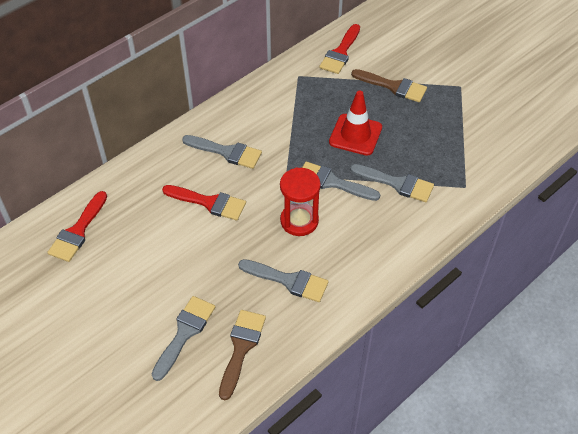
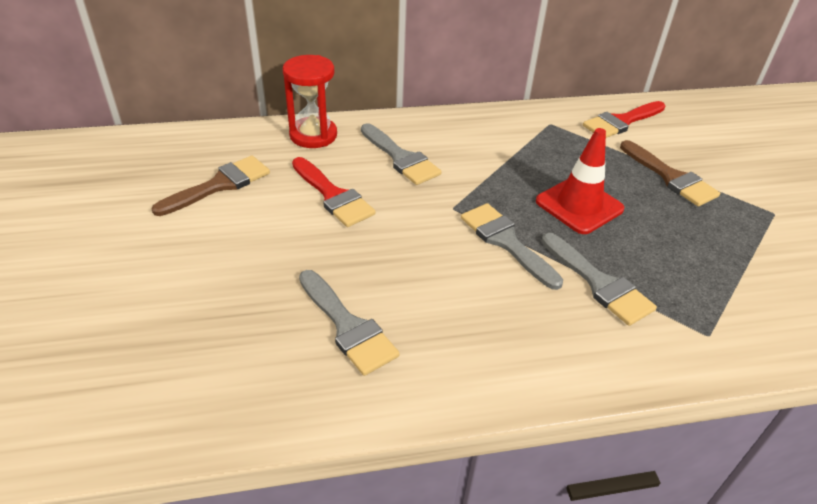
camera: 30 degrees right, 10 degrees down
(78, 231) = (170, 160): red brush -> none
(184, 333) = (161, 318): grey brush -> none
(241, 348) = (207, 376): brown brush -> brown brush (220, 185)
(299, 221) = (425, 264): red hourglass -> red hourglass (313, 135)

